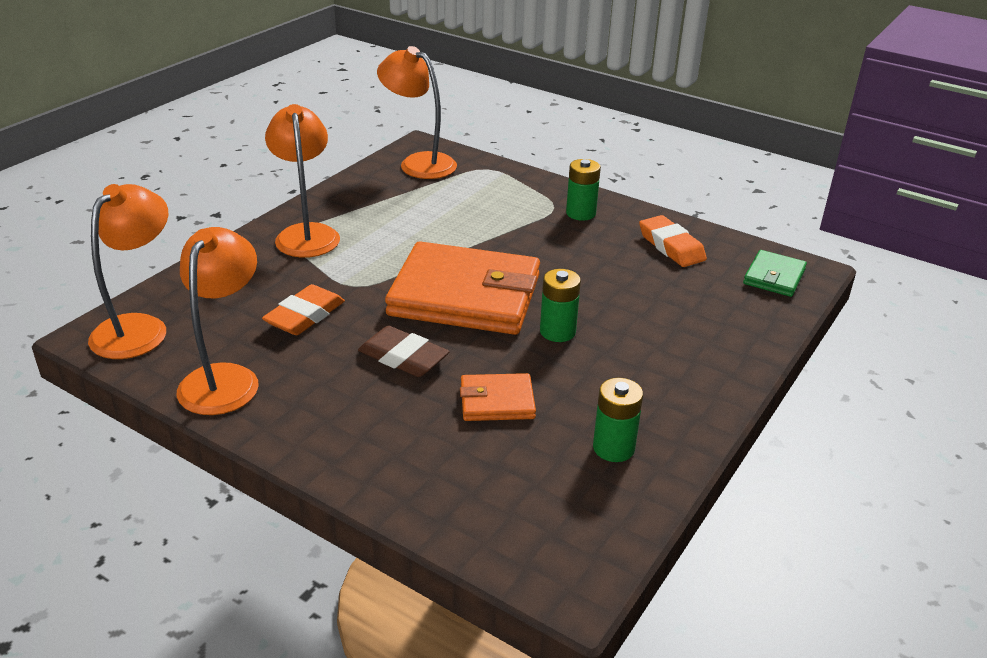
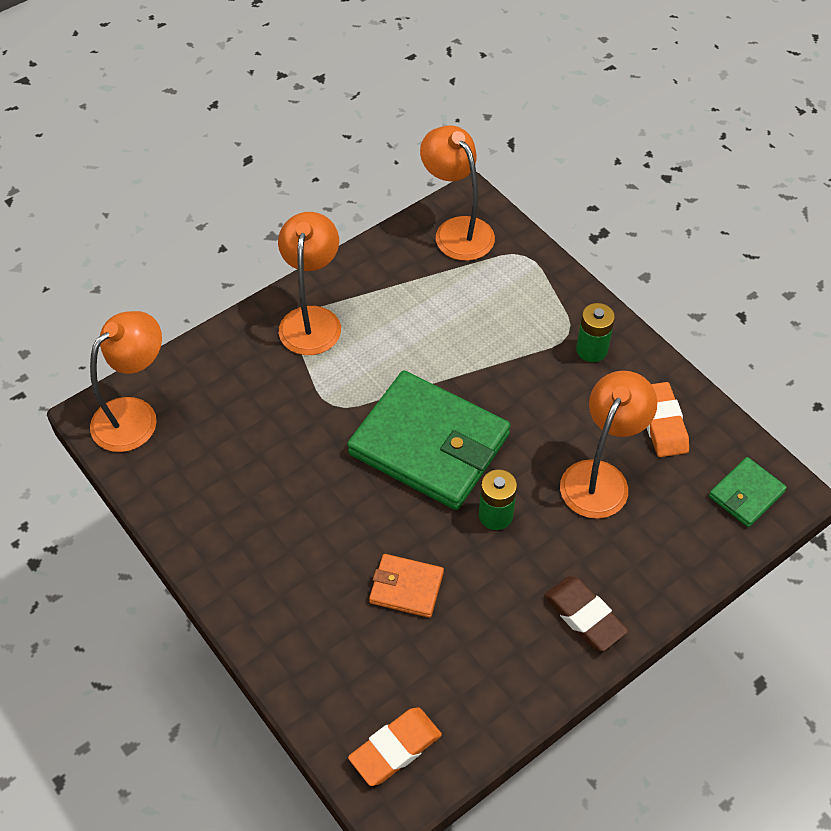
camera: 20 degrees right, 20 degrees up
(225, 378) = (190, 497): orange lamp -> orange lamp (600, 477)
(305, 316) = (277, 435): orange eraser -> orange eraser (395, 748)
(403, 357) = (345, 512): brown eraser -> brown eraser (584, 616)
(465, 295) = (429, 444): orange wallet -> green wallet
(613, 448) = (484, 670): green battery -> none

